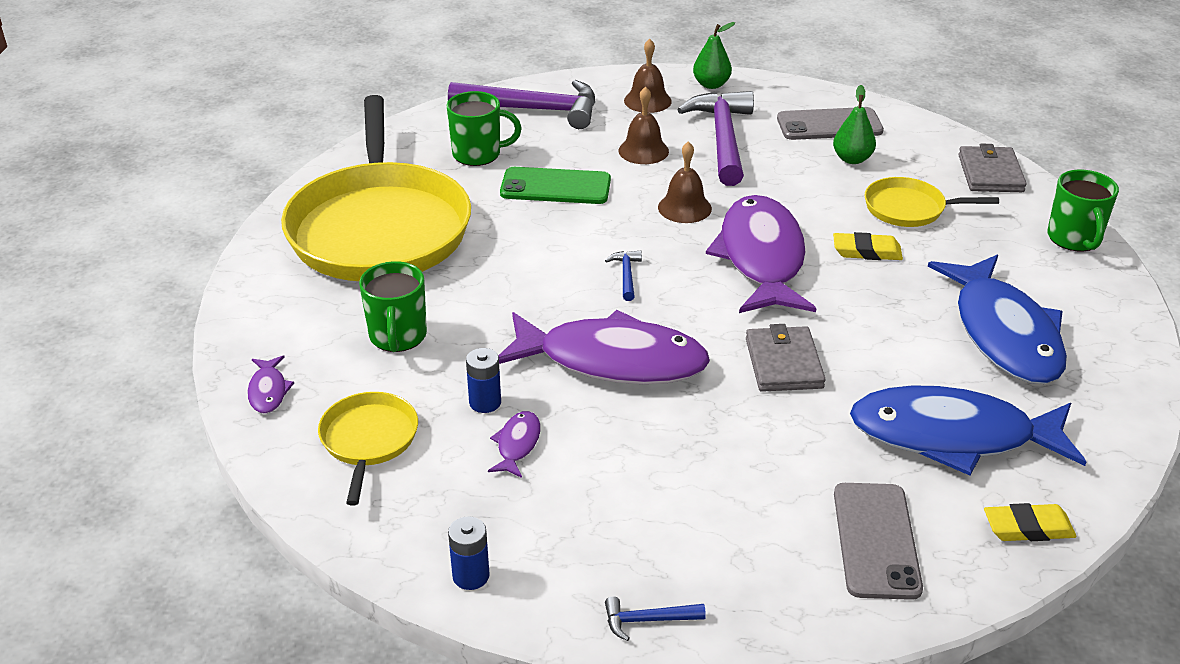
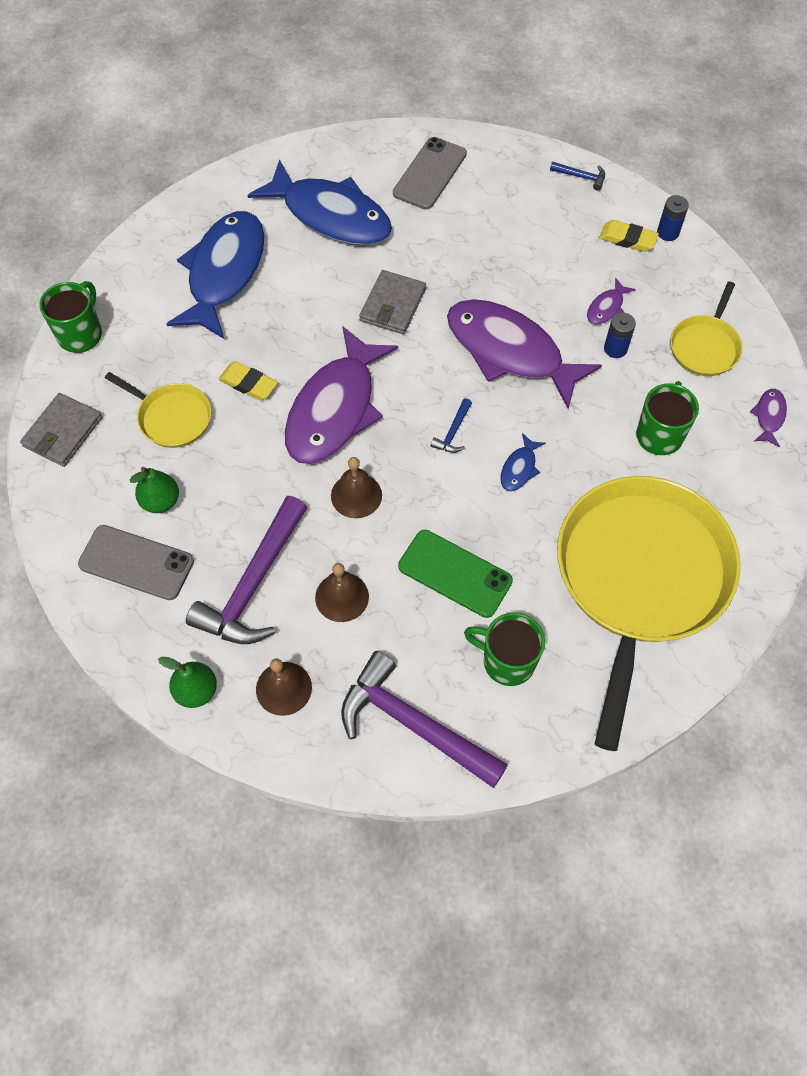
camera: 155 degrees left, 25 degrees up
(539, 268) = (519, 468): none -> blue fish
(1028, 528) = (341, 151): yellow eraser -> yellow eraser (627, 239)

